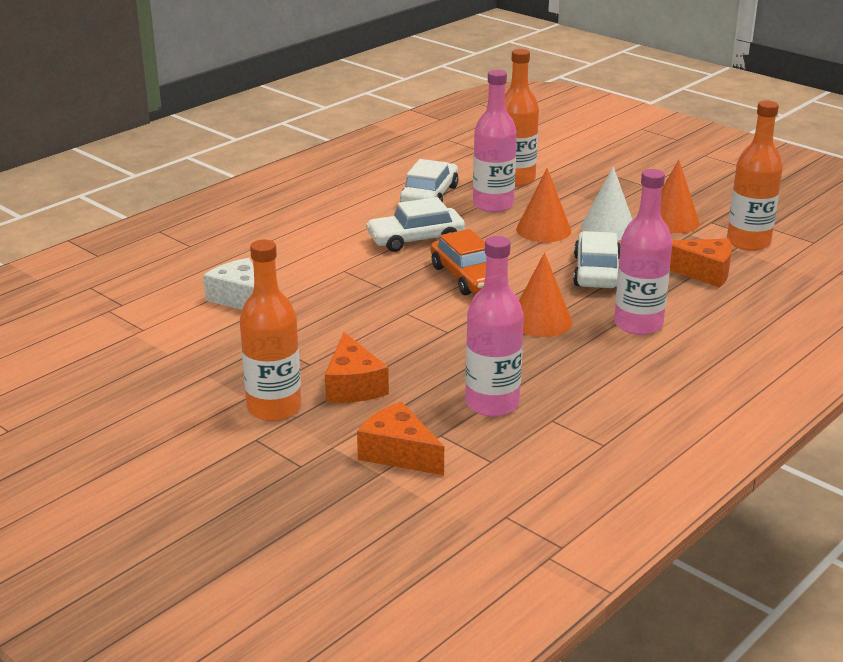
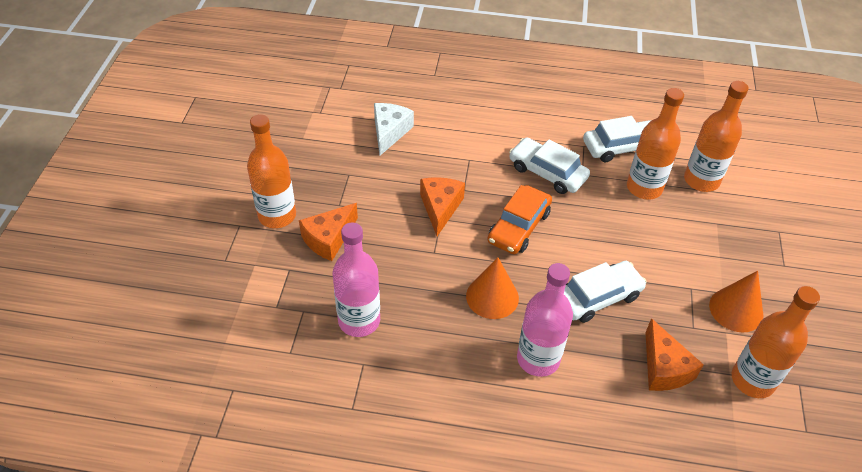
camera: 55 degrees right, 20 degrees up
(398, 453) = (267, 300): orange cheese -> orange cheese (440, 208)
(493, 205) = (644, 188): pink bottle -> orange bottle
(543, 230) = (634, 235): orange cone -> none
(608, 228) = (678, 273): white cone -> none

